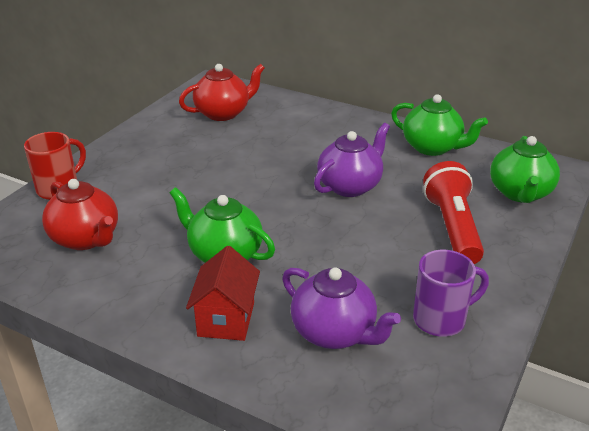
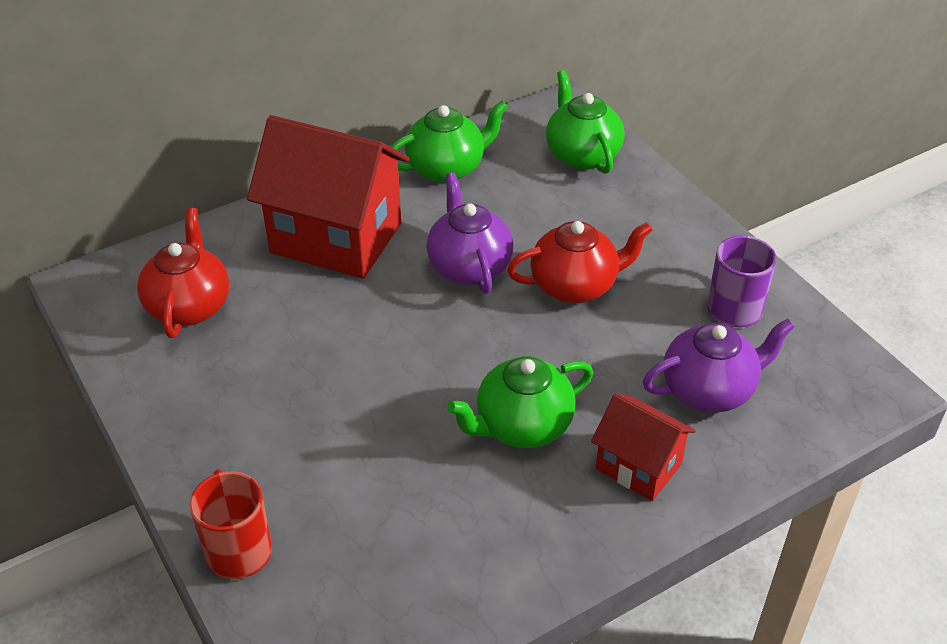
camera: 60 degrees left, 10 degrees up
(86, 239) = (391, 551): red teapot -> red teapot (575, 286)
(323, 134) = (336, 238): none -> red house
(452, 227) = (603, 229): red flashlight -> none
(520, 193) = (582, 155): green teapot -> green teapot turned 150 degrees counterclockwise

